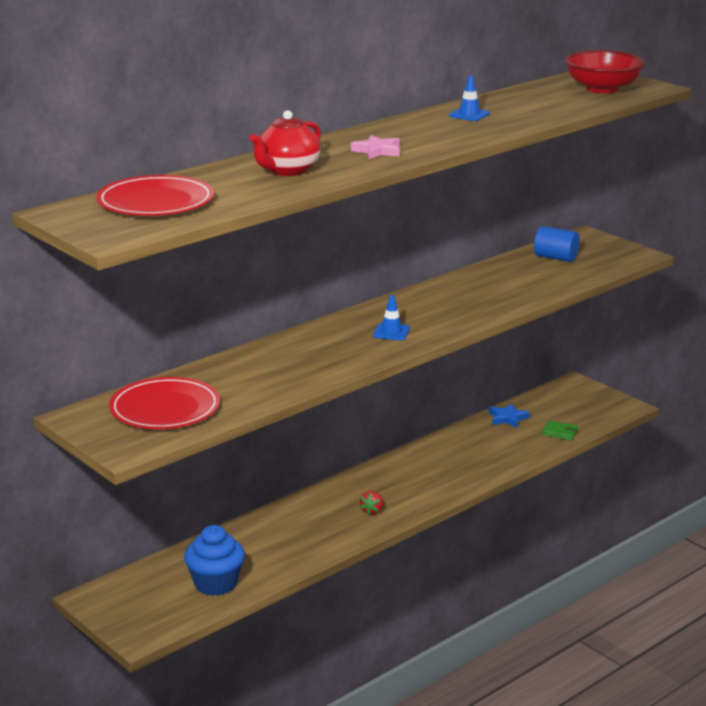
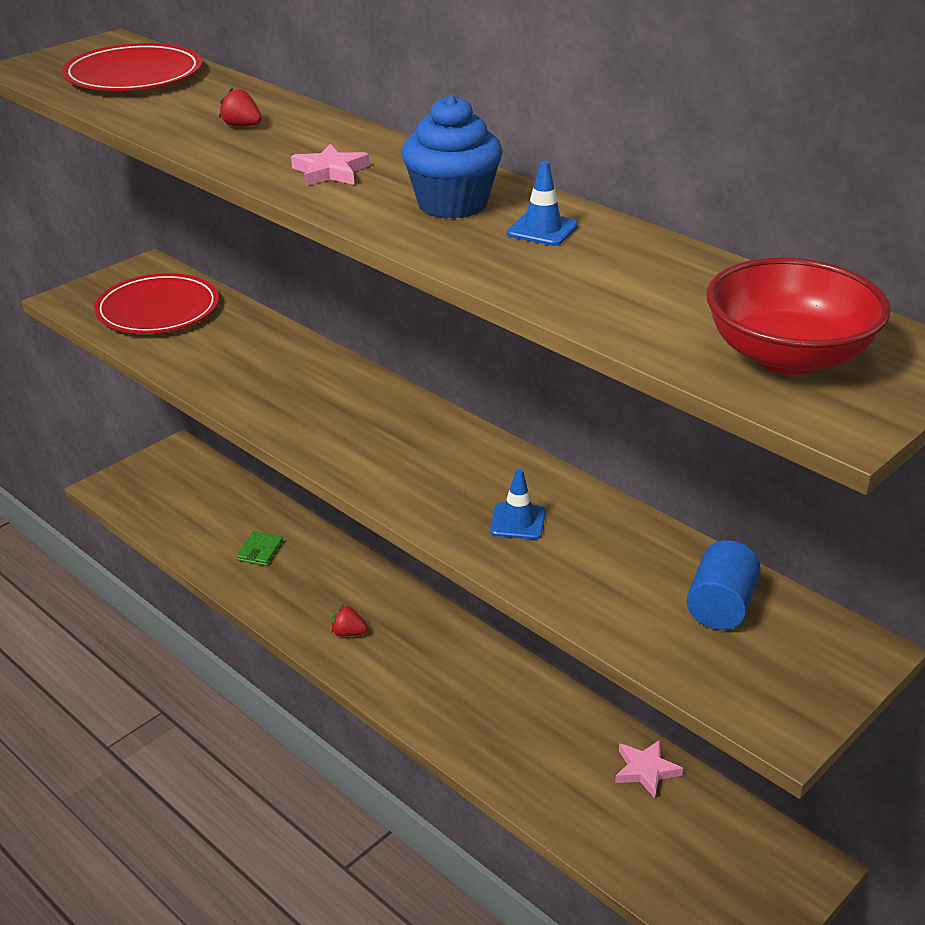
camera: 85 degrees right, 10 degrees up
(215, 583) = (193, 524): blue cupcake -> blue cupcake (452, 204)
(287, 171) = (242, 126): red teapot -> red strawberry
(391, 332) = (369, 443): blue traffic cone -> blue traffic cone (518, 521)
(507, 418) = (646, 770): blue star -> pink star
(560, 432) = (612, 840): green wallet -> green wallet (260, 551)

